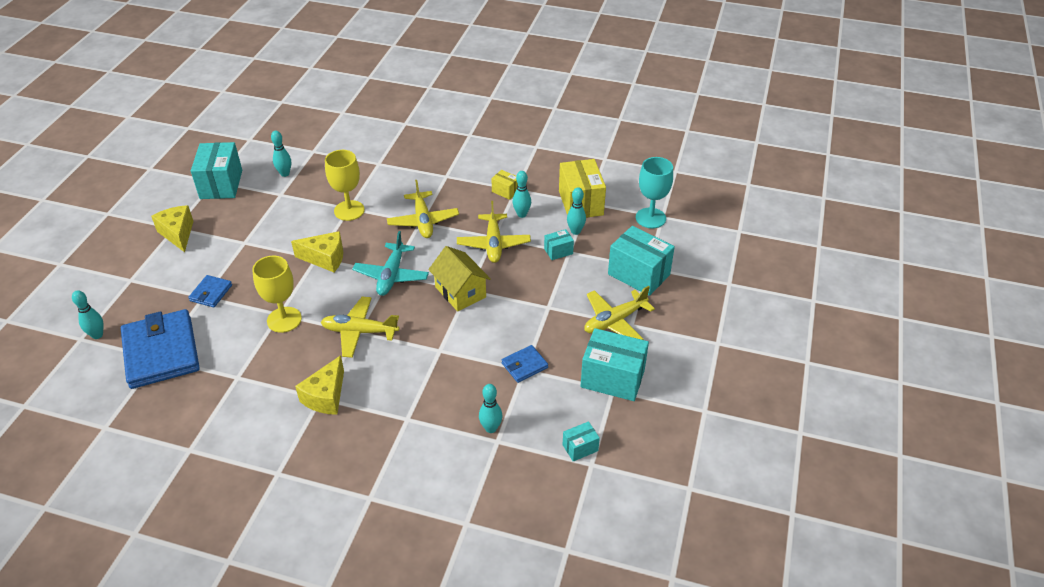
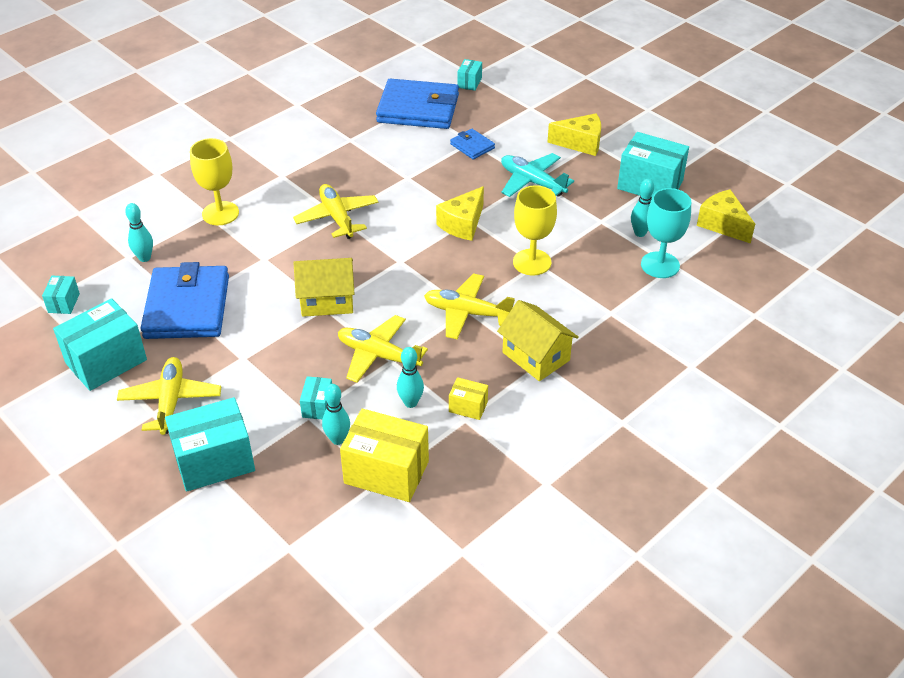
camera: 120 degrees right, 0 degrees up
(97, 335) = (469, 83): turquoise bowling pin -> turquoise box
(284, 320) = (396, 178): yellow goblet -> yellow goblet (220, 213)
(326, 396) = (280, 179): yellow cheese -> yellow cheese (722, 224)
(359, 332) = (337, 217): yellow plane -> yellow plane turned 60 degrees counterclockwise
(391, 275) = (396, 261): turquoise plane -> turquoise plane (532, 182)
(441, 180) = (536, 356): none -> yellow house
(505, 191) = (468, 407): yellow box -> yellow box turned 45 degrees clockwise
(524, 365) = (187, 307): blue wallet -> blue wallet, size x2.16
(650, 218) = (296, 532): turquoise goblet -> turquoise goblet (660, 265)

